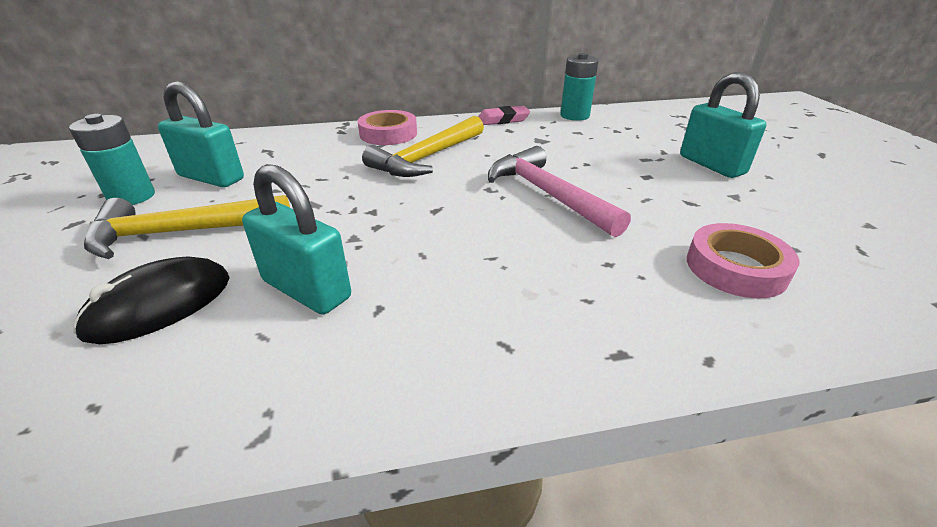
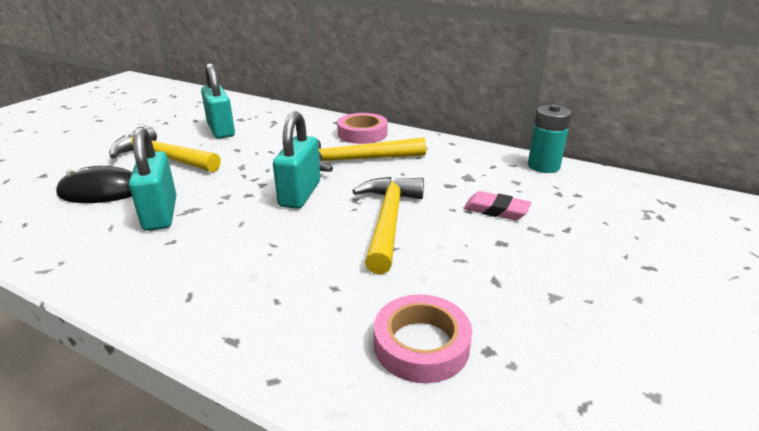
camera: 40 degrees right, 5 degrees down
(132, 197) = (173, 128): turquoise battery -> none
(503, 120) = (468, 149): pink eraser -> pink eraser (496, 210)
(547, 194) = (388, 221): pink hammer -> yellow hammer
(711, 165) = (592, 261): turquoise padlock -> turquoise padlock (300, 194)

